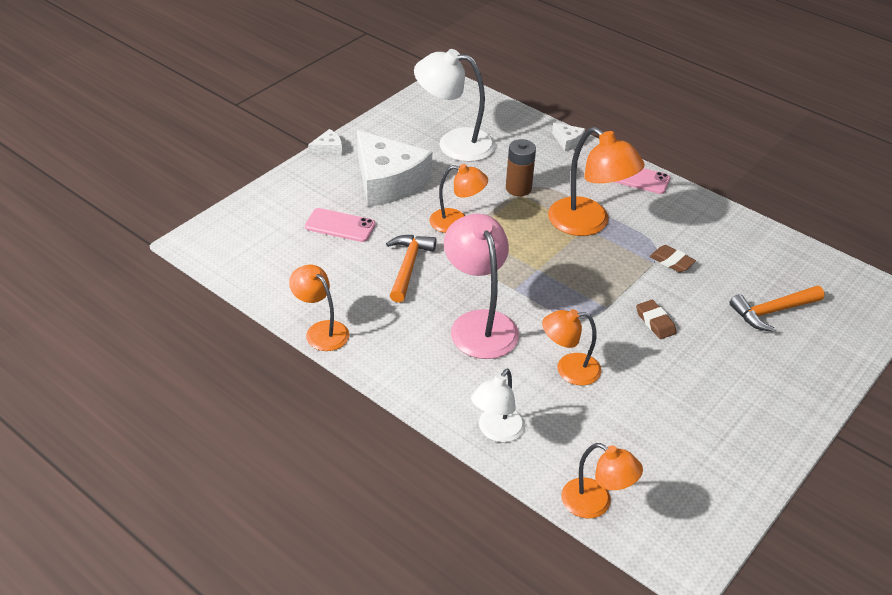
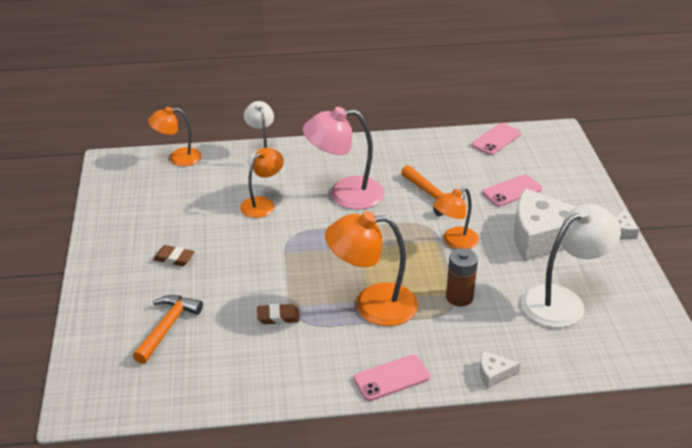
camera: 135 degrees right, 5 degrees down
(256, 276) = (496, 139): none -> pink phone
(321, 330) = (417, 140): orange lamp -> none
(479, 324) = (345, 194): pink lamp -> pink lamp turned 150 degrees clockwise
(655, 322) = (242, 264): brown eraser -> brown eraser (174, 258)

